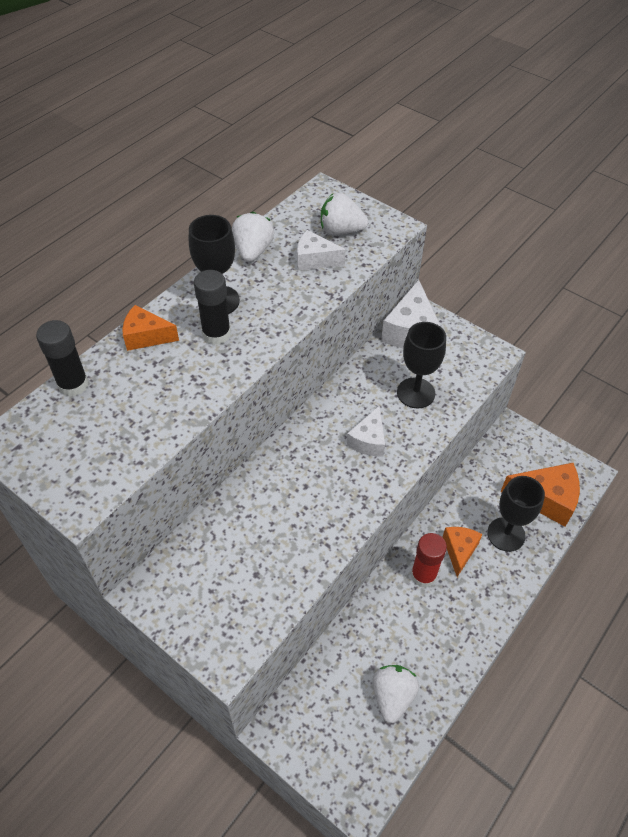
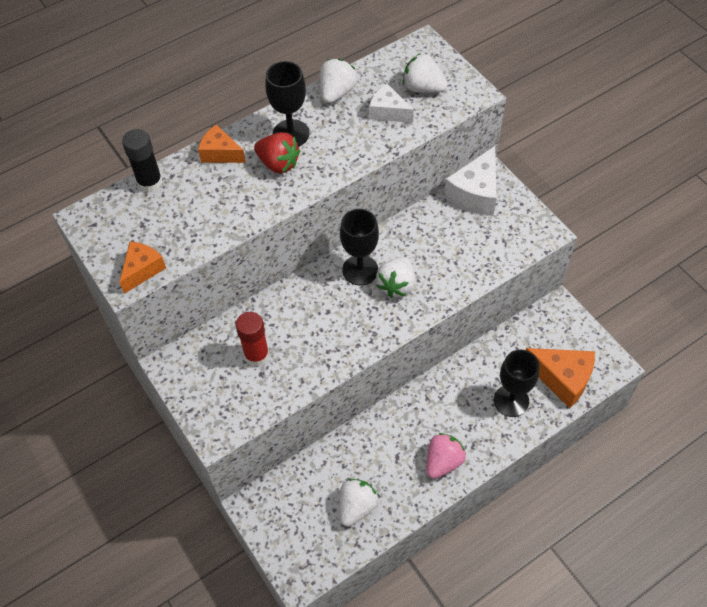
camera: 20 degrees right, 5 degrees up
(216, 334) = (278, 164): black glue stick -> red strawberry
(368, 440) = (396, 285): white cheese -> white strawberry
(416, 393) = (456, 252): black goblet -> black goblet (360, 270)
(423, 575) = (422, 416): red glue stick -> red glue stick (256, 355)
(459, 551) = (462, 404): orange cheese -> orange cheese (142, 270)
(464, 618) = (443, 462): none -> pink strawberry

